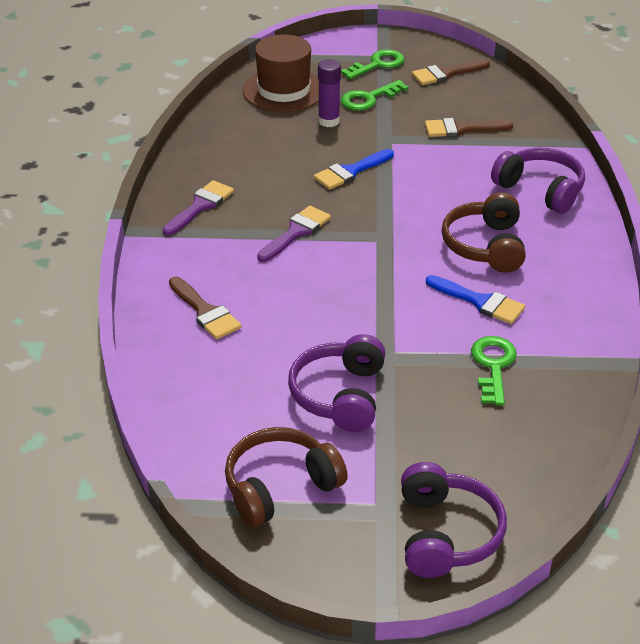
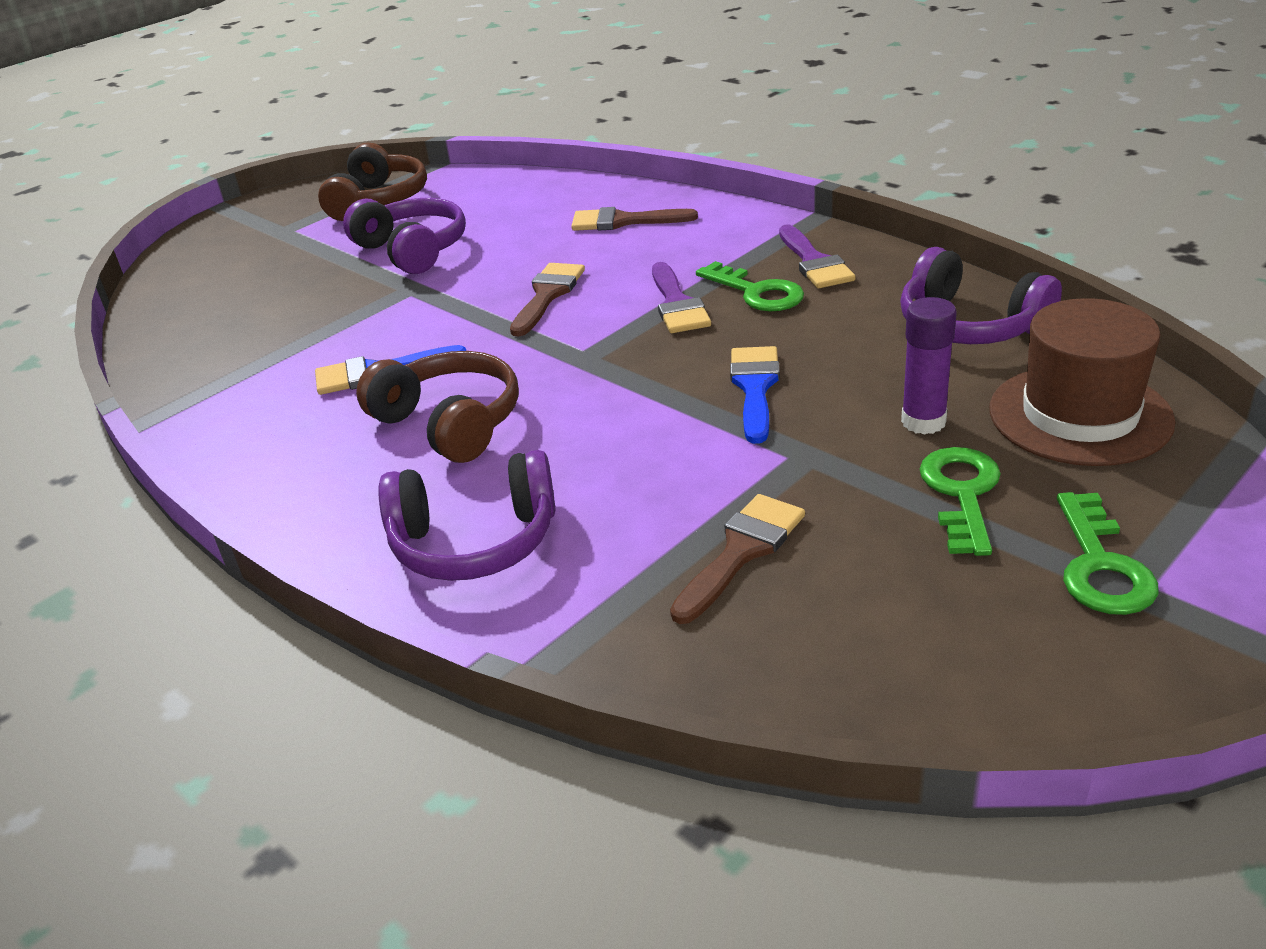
camera: 135 degrees right, 5 degrees down
(446, 74) = (974, 646): brown brush -> brown brush (547, 295)
(446, 534) = (218, 246): purple headphones -> purple headphones (969, 326)
(493, 366) = (296, 338): green key -> green key (756, 292)

